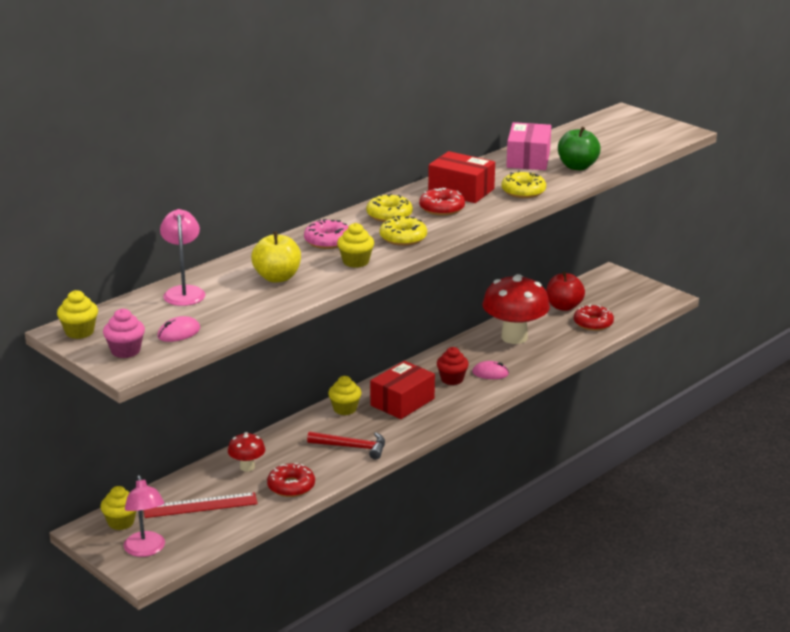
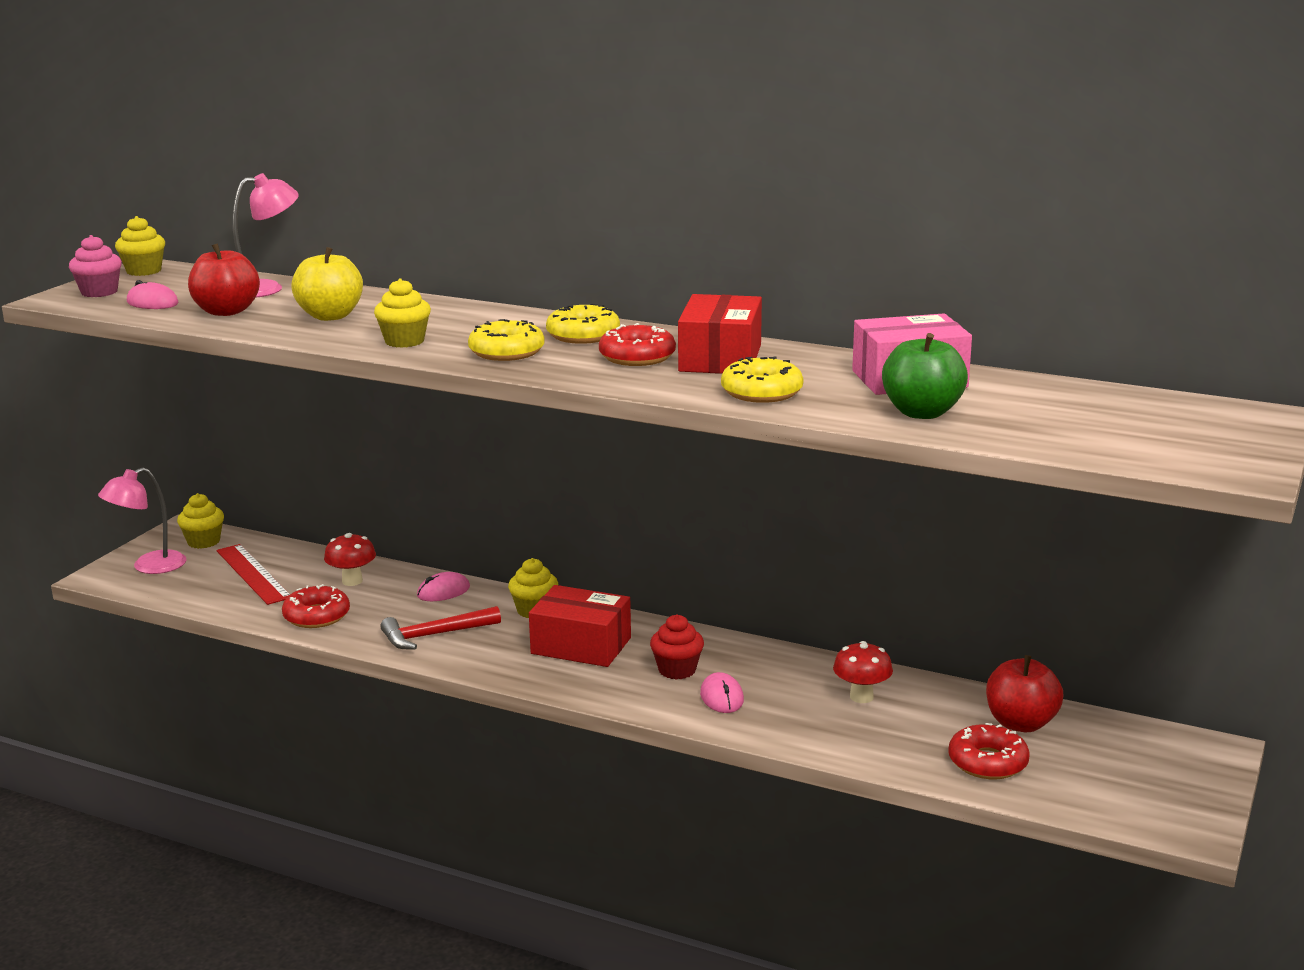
camera: 70 degrees right, 5 degrees down
(230, 309) = (226, 311): none -> red apple
(292, 436) = (443, 591): none -> pink mouse
(327, 241) = (464, 320): pink donut -> none
(352, 447) = (434, 635): red hammer -> red hammer turned 75 degrees clockwise
(514, 337) = (861, 697): red mushroom -> red mushroom, size x0.49

